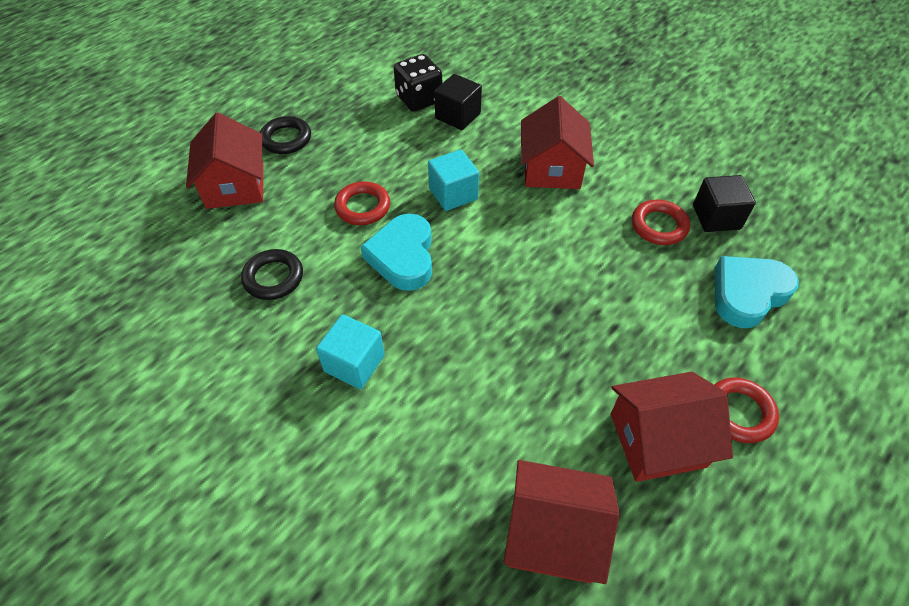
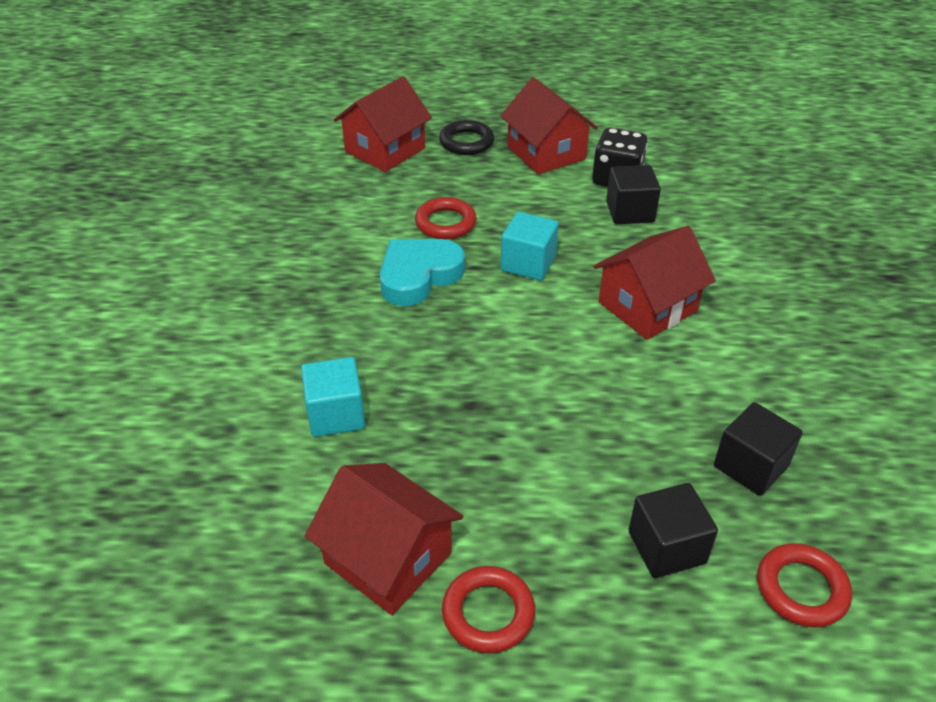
camera: 50 degrees right, 10 degrees down
(273, 277) = (317, 223): black ring -> none
(354, 363) = (279, 313): turquoise cube -> turquoise cube (336, 414)
(553, 533) = (220, 529): red house -> red house (546, 153)
(659, 226) = (674, 424): red ring -> red ring (801, 589)
(747, 294) = (666, 547): turquoise heart -> black cube

